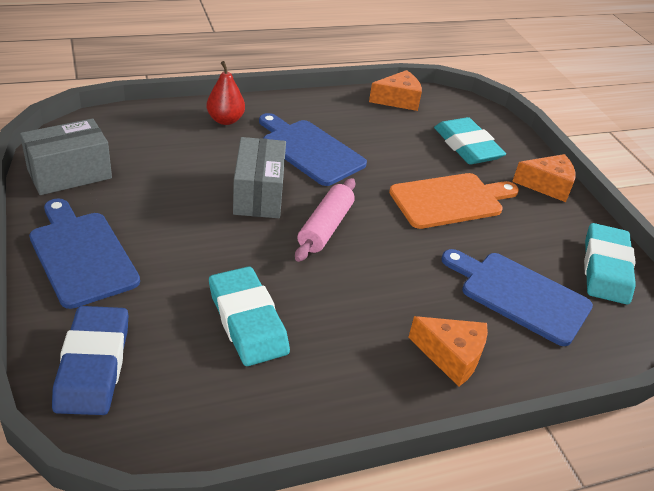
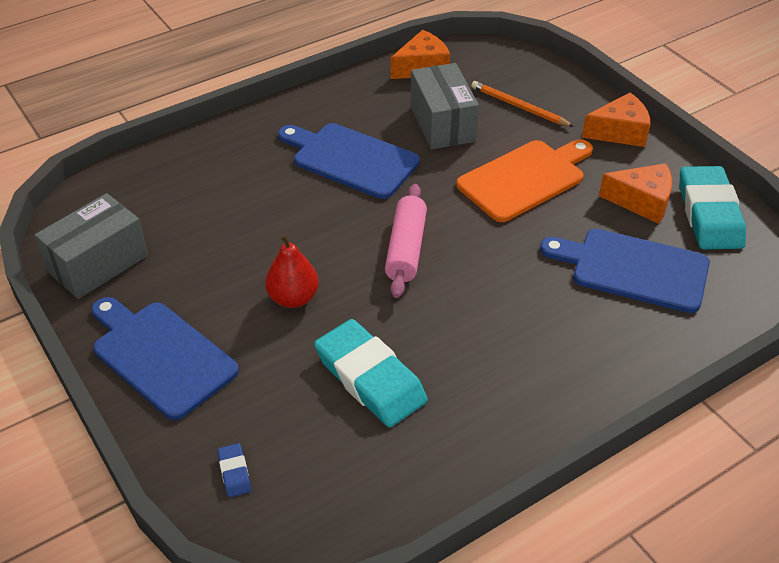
camera: 10 degrees left, 5 degrees up
(93, 365) = (234, 472): blue eraser -> blue eraser, size x0.42
(225, 120) = (240, 147): red pear -> red pear (293, 298)
(259, 194) = (318, 229): grey box -> grey box (442, 124)
(451, 356) = (589, 356): orange cheese -> orange cheese (642, 202)
(467, 146) = (519, 107): turquoise eraser -> orange pencil

